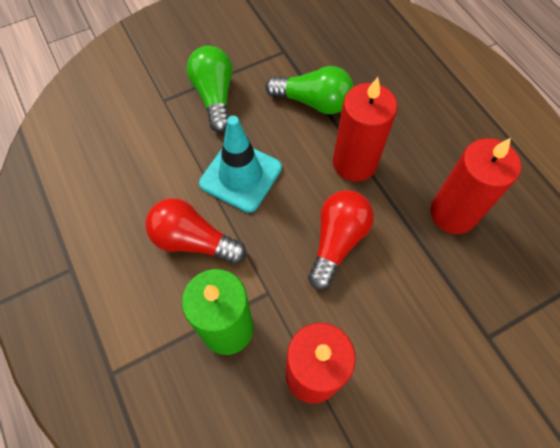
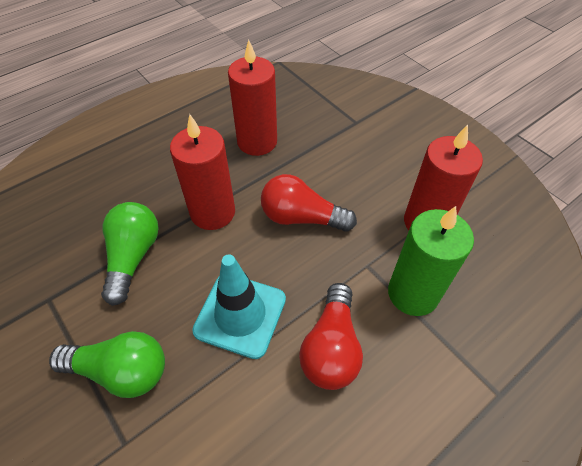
camera: 100 degrees left, 10 degrees down
(214, 96) = (121, 371): green light bulb -> green light bulb turned 150 degrees counterclockwise

